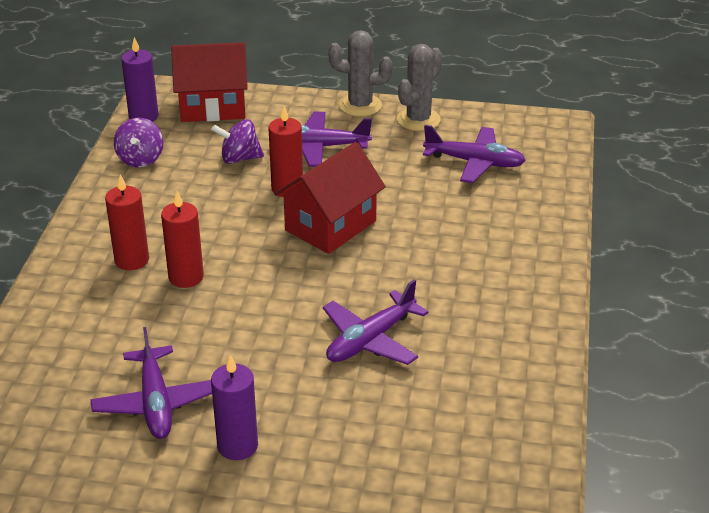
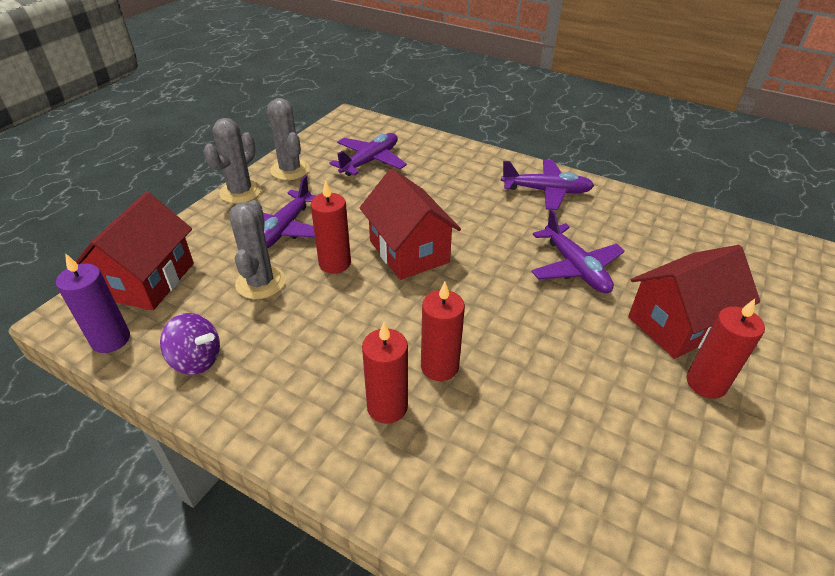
camera: 70 degrees left, 5 degrees up
(156, 403) = (639, 434): purple plane -> purple plane (546, 191)
(237, 446) = (706, 383): purple candle -> red candle
(239, 158) = (260, 283): purple spinning top -> grey cactus
(317, 423) = (678, 324): none -> red house

